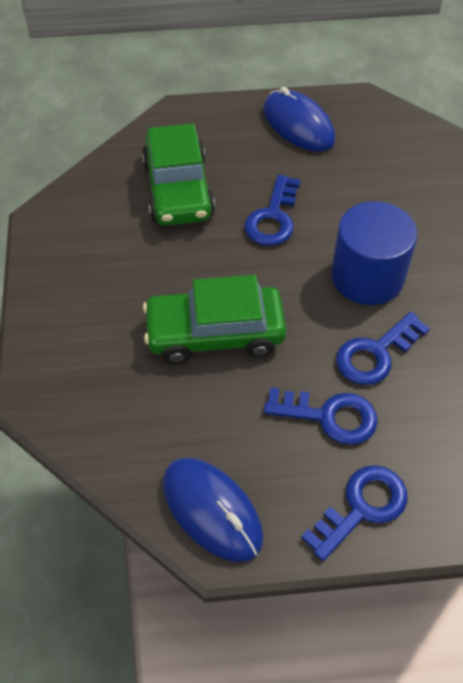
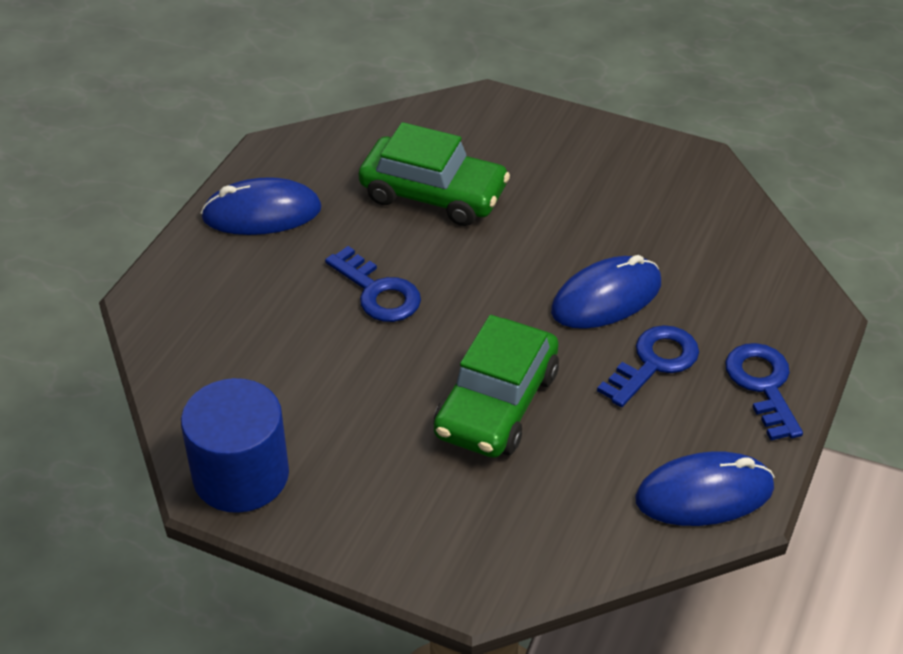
camera: 60 degrees left, 10 degrees down
(178, 189) = (269, 350): green car -> green car (433, 194)
(367, 277) = (511, 260): blue cylinder -> blue cylinder (241, 475)
(375, 354) = (606, 298): blue key -> blue mouse

